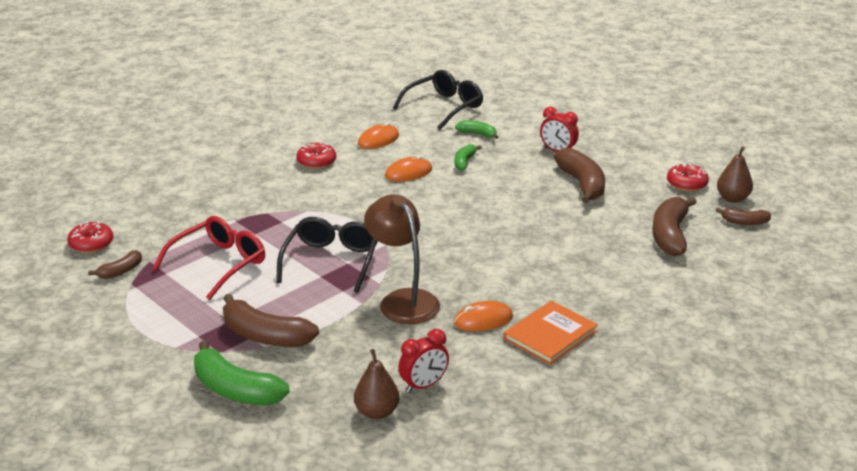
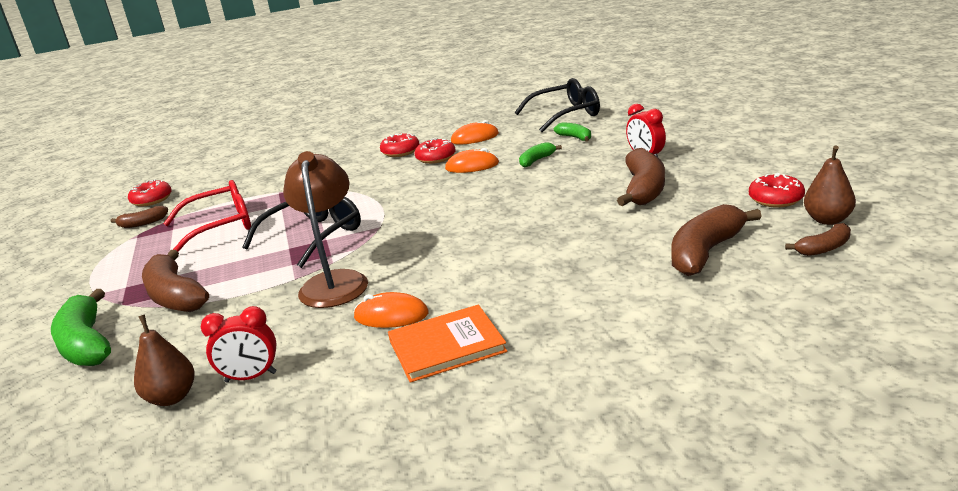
camera: 30 degrees right, 5 degrees down
(362, 166) = (436, 158): none -> red donut
(744, 222) = (823, 248): brown banana -> brown banana turned 60 degrees counterclockwise

